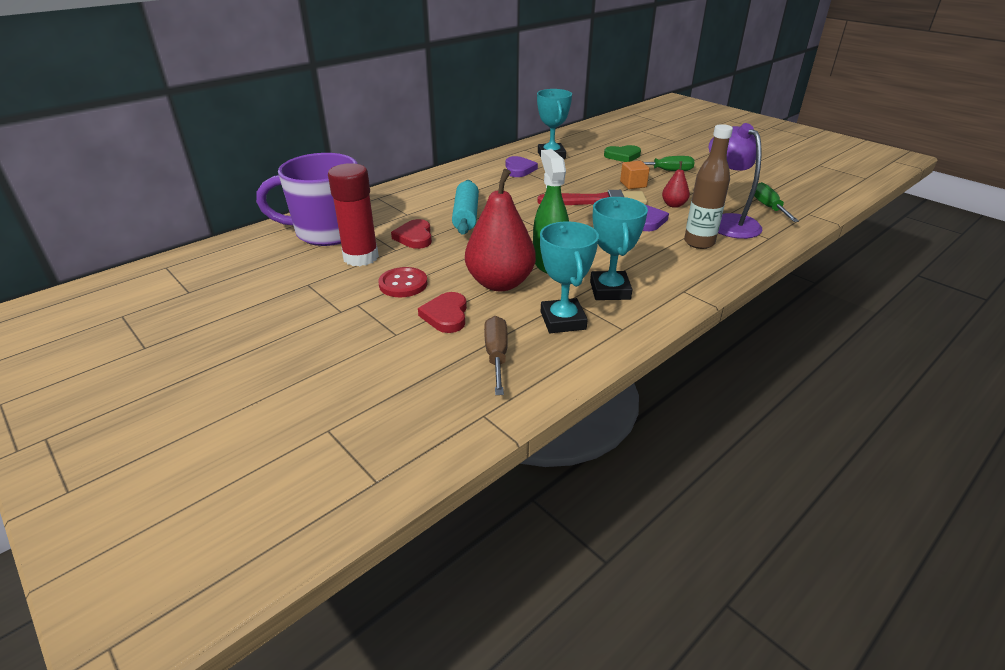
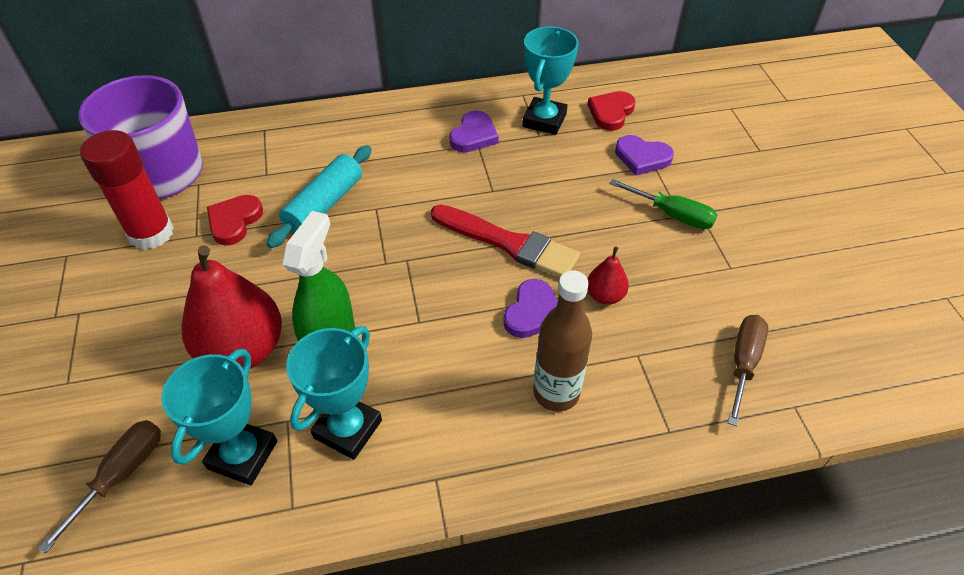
camera: 30 degrees right, 15 degrees up
(403, 284) = (148, 301): red button -> none
(446, 315) = (138, 378): red heart -> red heart (611, 112)
(622, 156) = (642, 157): green heart -> purple heart
(633, 184) = (593, 227): orange cube -> none
(727, 222) = (644, 368): purple lamp -> none
(768, 207) = (743, 363): green screwdriver -> brown screwdriver

